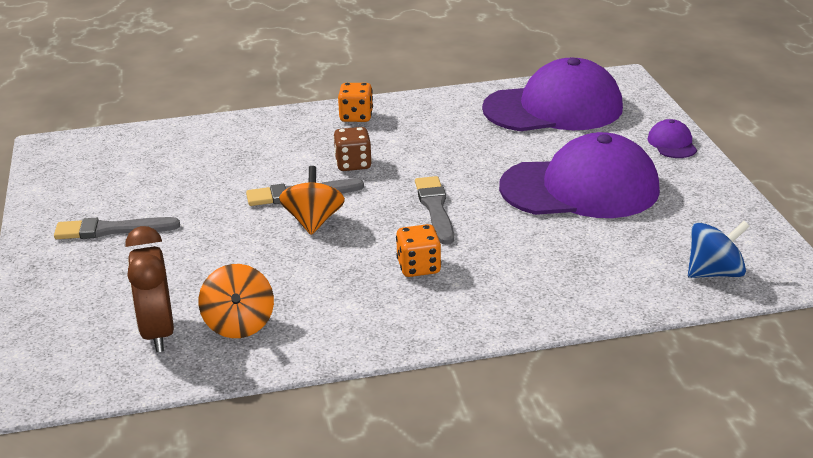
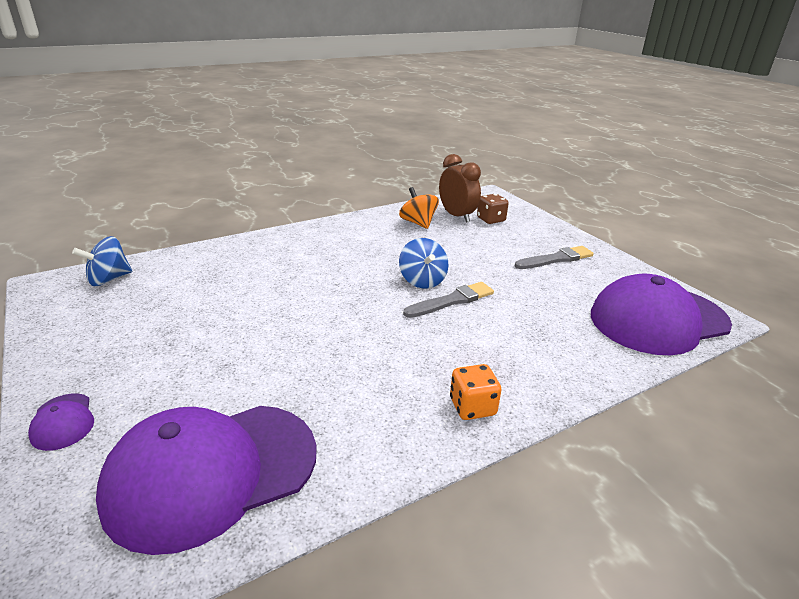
camera: 160 degrees right, 0 degrees up
(313, 222) = (422, 280): orange spinning top -> blue spinning top
(353, 164) = (428, 337): brown dice -> brown dice (491, 219)
(418, 267) = (328, 260): orange dice -> none
(435, 209) = (331, 302): grey brush -> none
(580, 188) = (198, 339): purple cap -> purple cap (658, 319)

